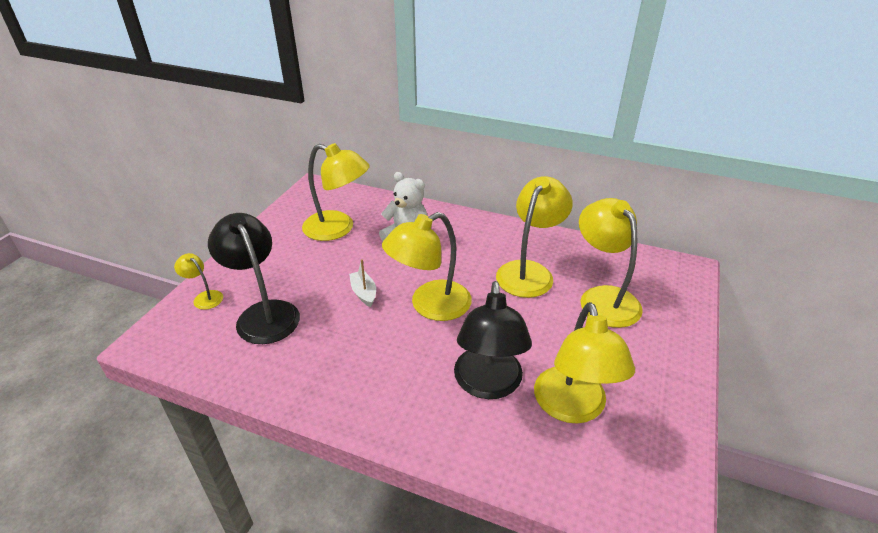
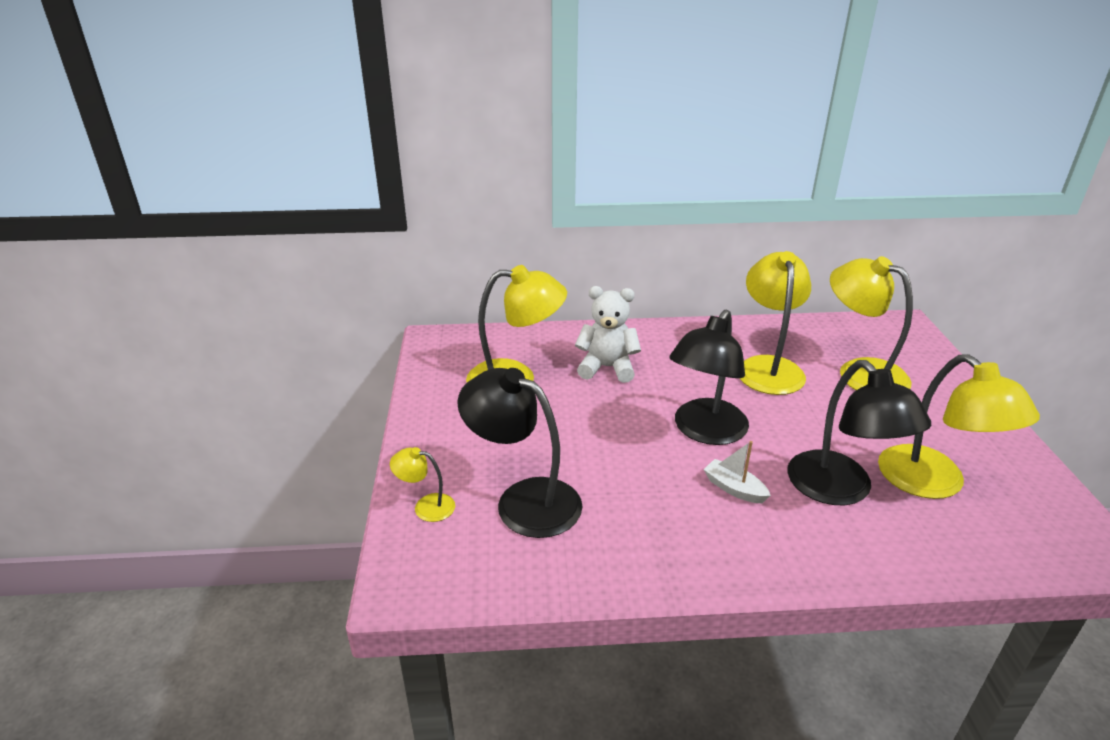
camera: 25 degrees left, 5 degrees down
(364, 293) = (619, 440): white boat -> white boat (734, 488)
(430, 306) = (704, 431): yellow lamp -> black lamp

